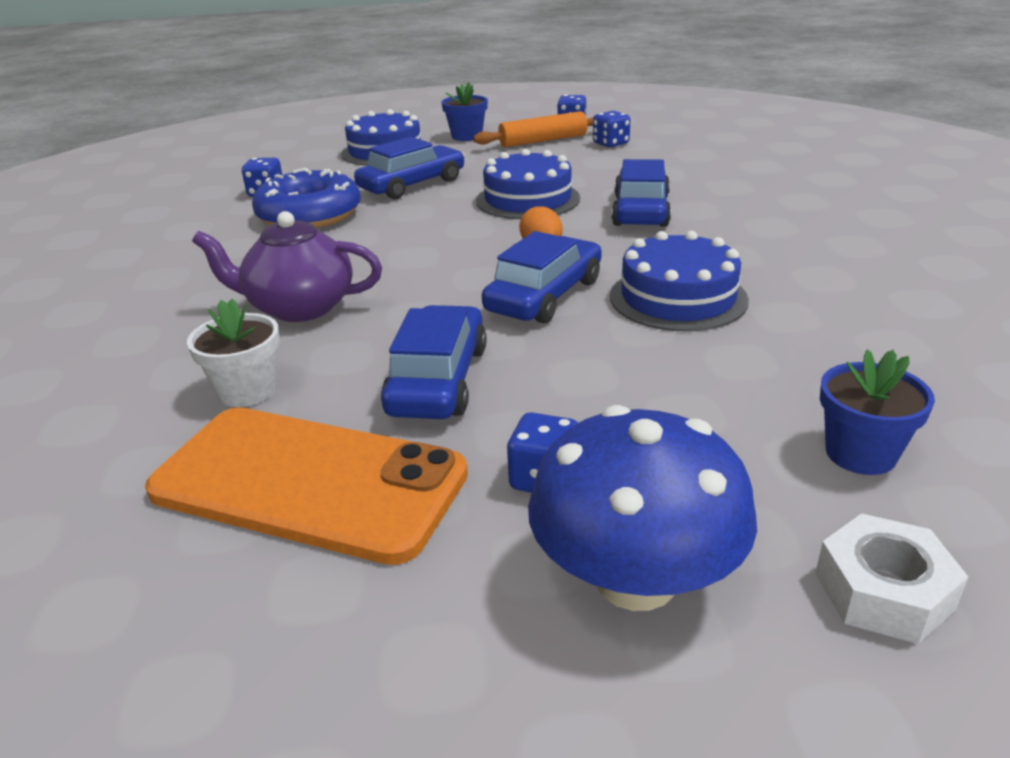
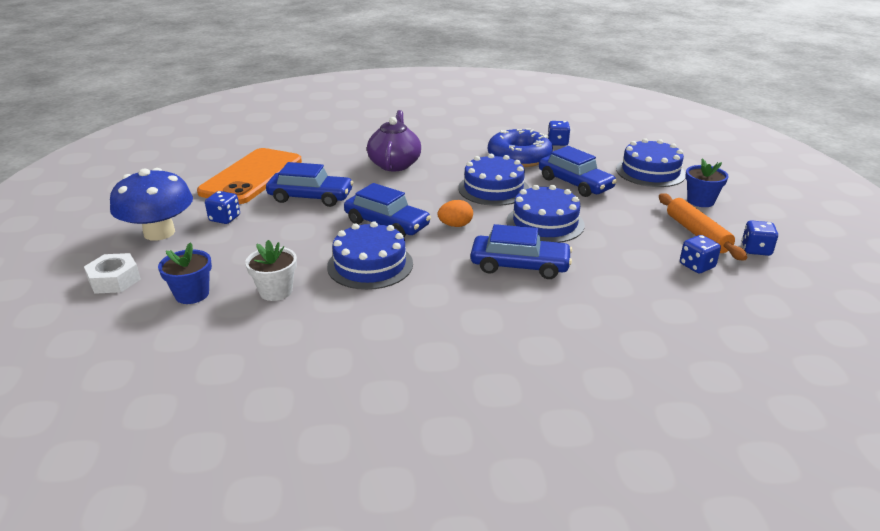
camera: 90 degrees right, 0 degrees up
(247, 390) = (322, 161): white flower pot -> white flower pot (276, 291)
(421, 228) = (493, 189): none -> blue cake

